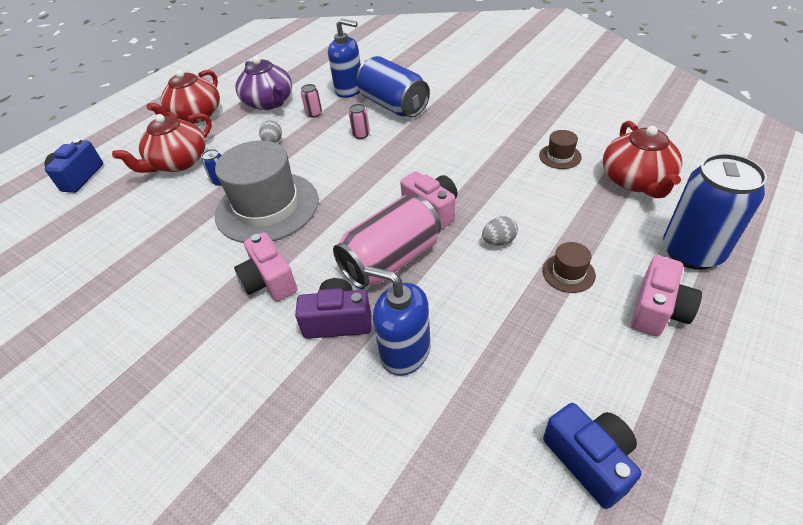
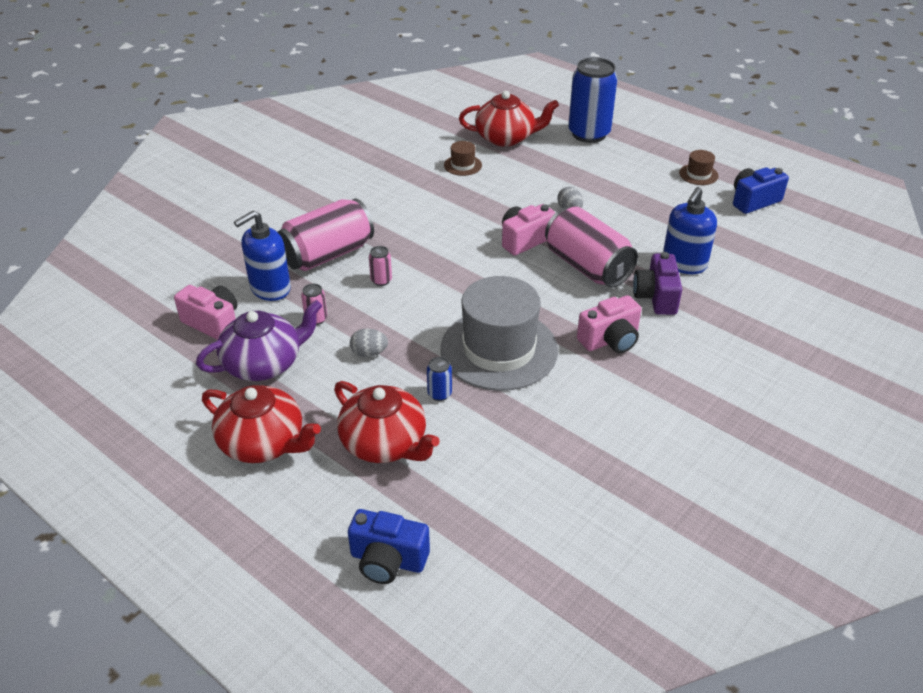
camera: 90 degrees left, 5 degrees down
(349, 90) = (270, 288): blue soap dispenser -> blue soap dispenser turned 150 degrees counterclockwise
(393, 105) = (327, 254): blue can -> pink can
(568, 273) = (606, 184): brown hat -> brown hat (698, 174)
(658, 310) = (642, 157): pink camera -> pink camera (213, 323)

